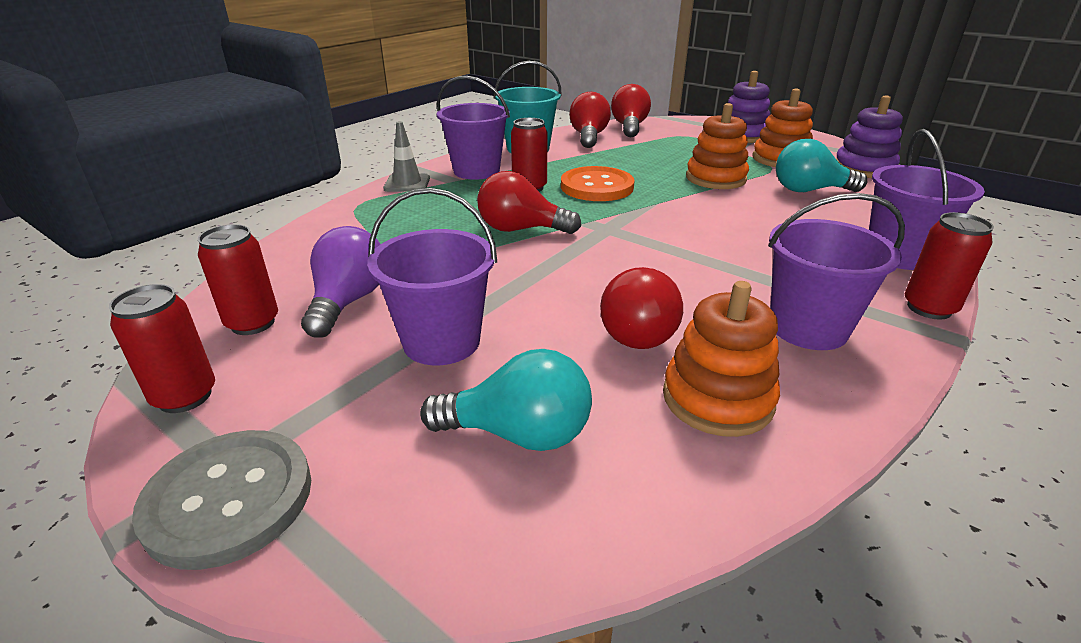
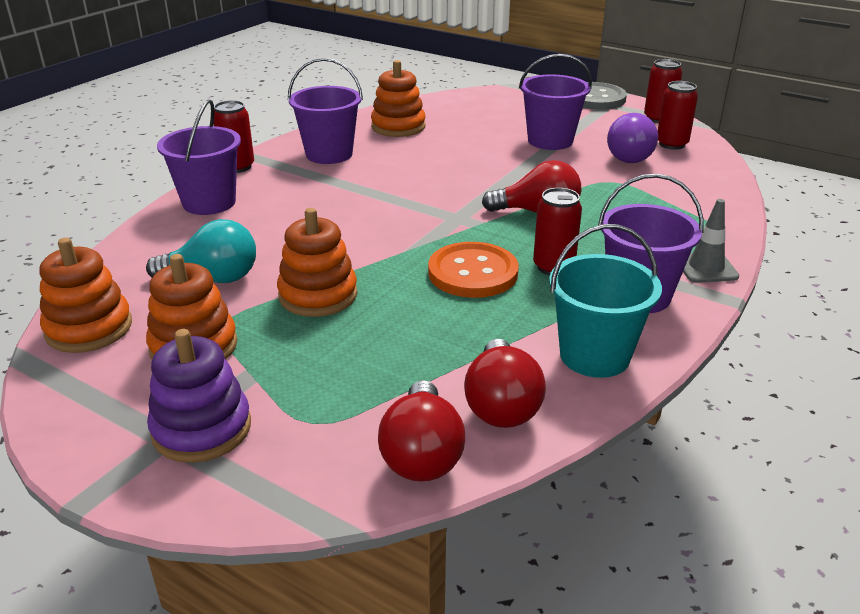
camera: 175 degrees right, 0 degrees up
(519, 434) = (492, 115): turquoise light bulb -> none
(636, 331) = (436, 149): red light bulb -> none
(864, 168) = (89, 328): purple stacking toy -> orange stacking toy

